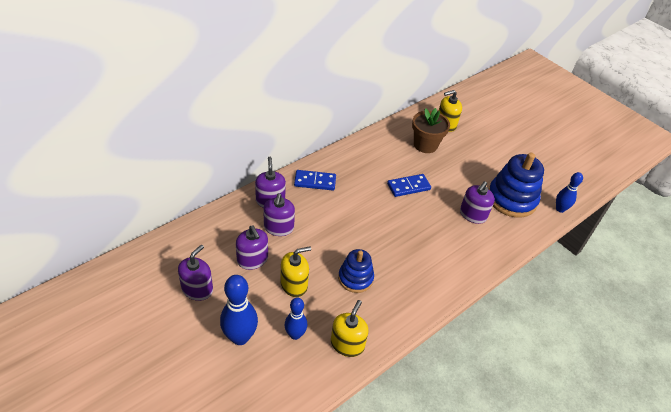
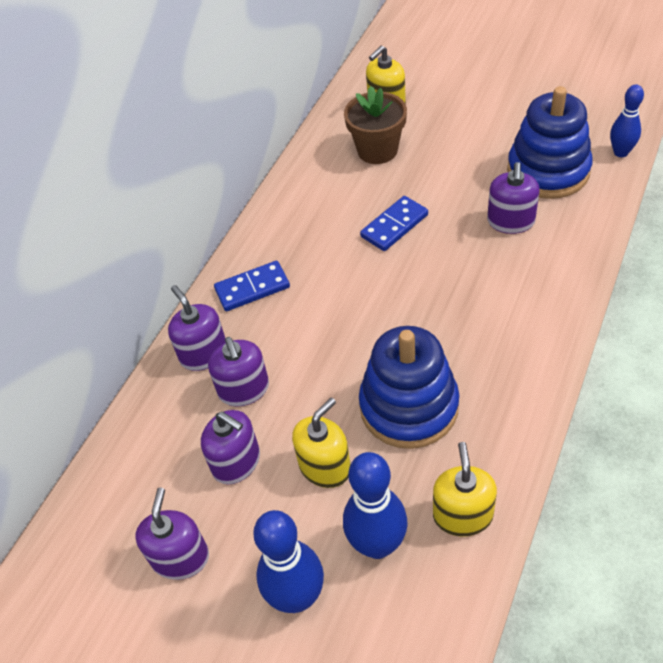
camera: 15 degrees left, 5 degrees up
(295, 334) = (377, 544): blue bowling pin -> blue bowling pin, size x1.59
(355, 278) = (409, 406): blue stacking toy -> blue stacking toy, size x1.64

